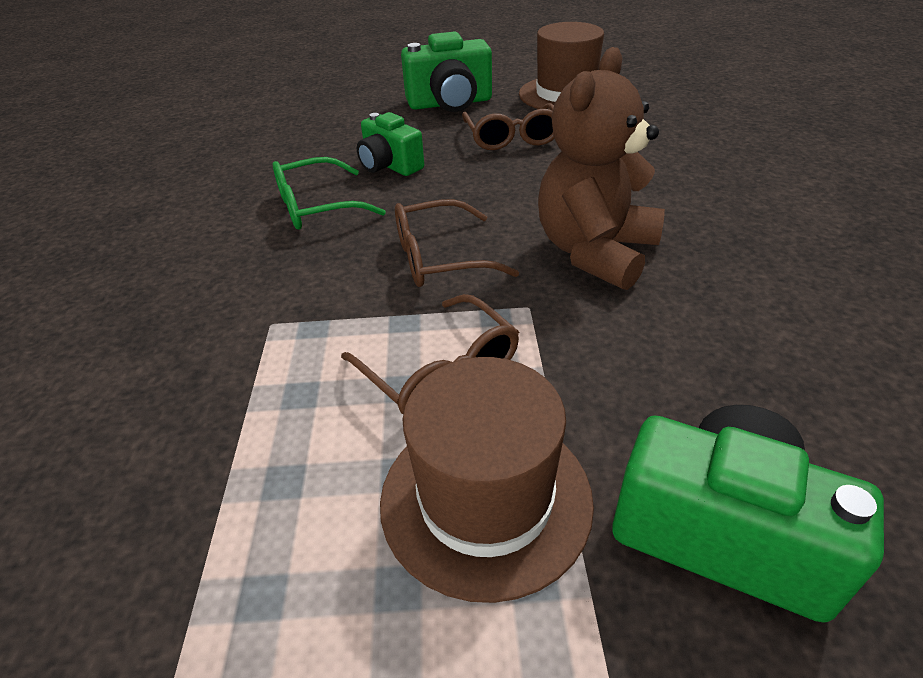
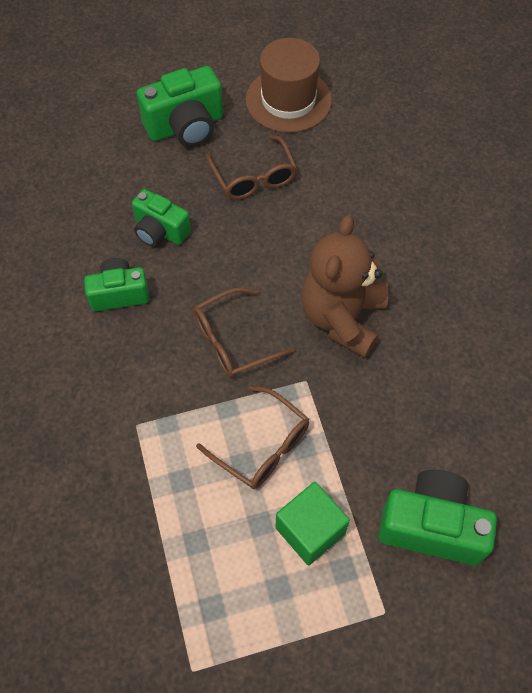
camera: 15 degrees left, 20 degrees up
(318, 207) = (119, 294): green glasses -> green camera
(485, 499) = (310, 530): brown hat -> green cube

